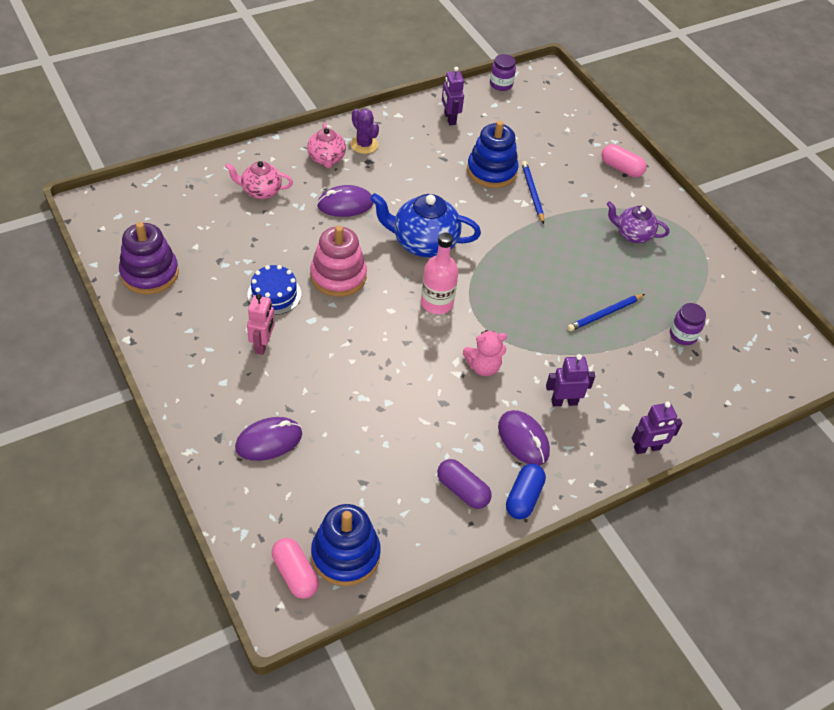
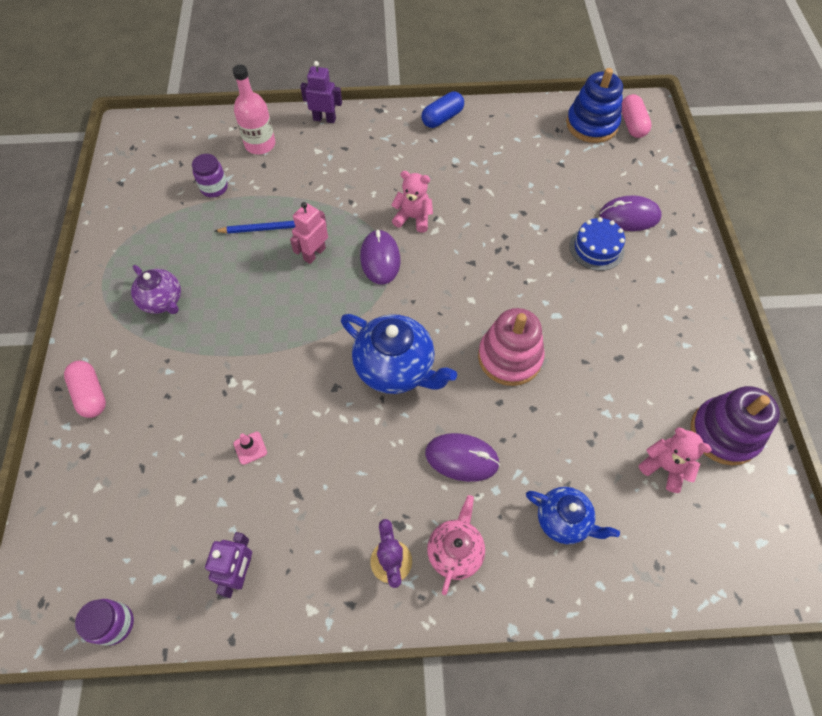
camera: 150 degrees left, 10 degrees up
(194, 239) = (665, 467): none -> pink teddy bear
(260, 191) = (563, 521): pink teapot -> blue teapot
(263, 344) = (613, 304): pink robot -> pink robot (314, 254)
(274, 294) = (587, 358): blue cake -> blue cake (596, 248)
(437, 303) = (421, 292): pink bottle -> pink bottle (260, 144)
(462, 490) = (485, 136): purple capsule -> none
(491, 171) = (250, 448): blue stacking toy -> pink traffic cone
(523, 439) = (416, 153): purple mouse -> purple mouse (380, 259)
(532, 193) = (226, 395): blue pencil -> none
(564, 402) = (363, 169): purple robot -> none

